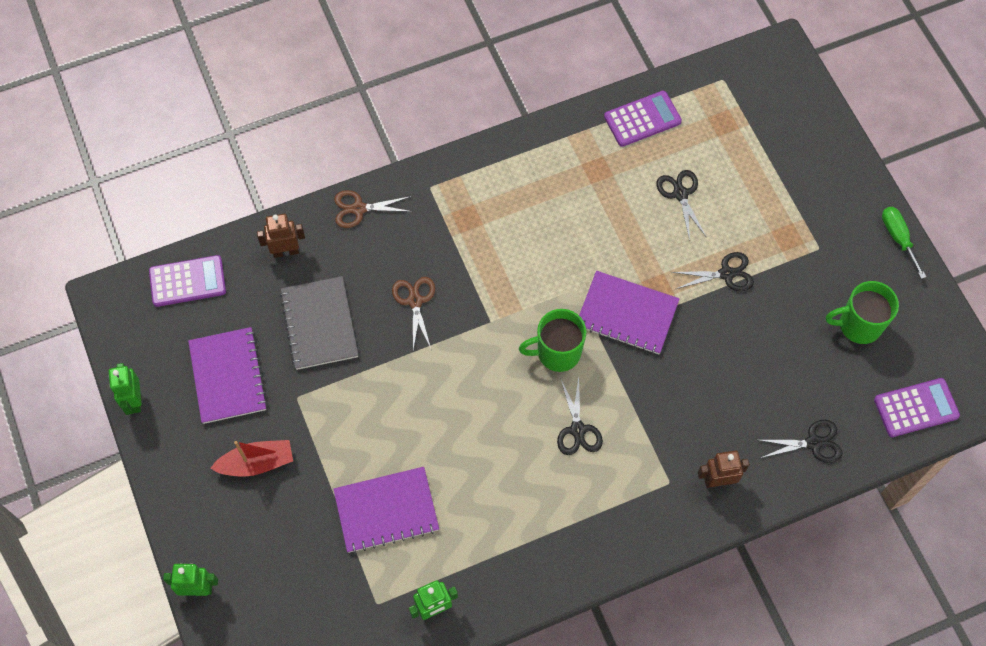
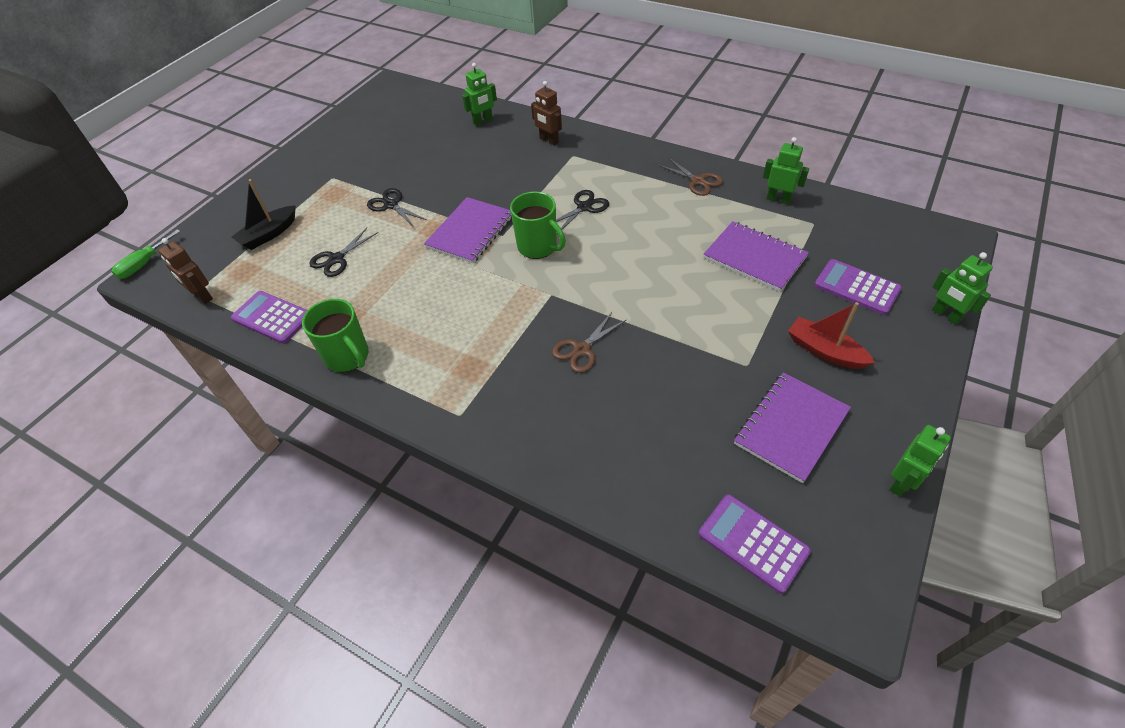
camera: 125 degrees left, 15 degrees down
(286, 251) = (633, 480): brown robot -> brown robot (202, 296)
(320, 324) = (671, 398): grey notebook -> none
(358, 209) = (532, 454): brown scissors -> brown scissors (698, 181)
(627, 314) = (470, 232): purple notebook -> purple notebook turned 45 degrees clockwise
(764, 160) = (269, 234): none -> black boat
(813, 443) = (483, 121): black scissors -> green robot
(858, 325) = (381, 140): green mug -> green mug (348, 357)
(898, 238) = (296, 152): green screwdriver -> green screwdriver (144, 264)
(916, 408) = (420, 100): purple calculator -> purple calculator (856, 287)

